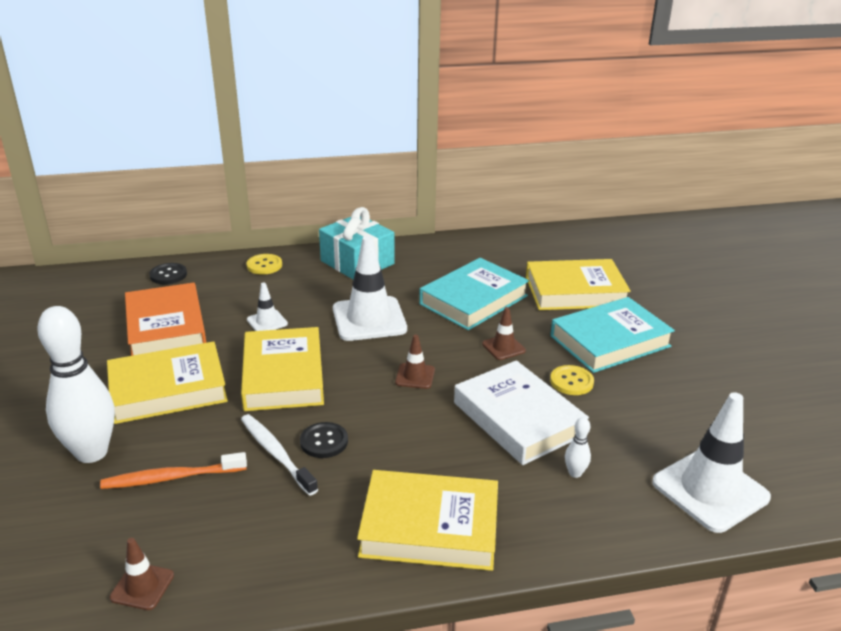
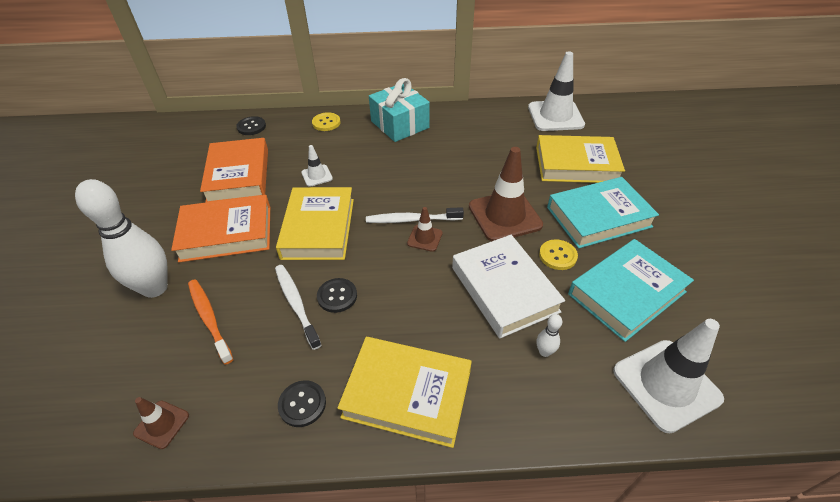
camera: 10 degrees right, 15 degrees up
(168, 389) = (226, 233): yellow book -> orange book
(171, 477) = (209, 319): orange toothbrush -> orange toothbrush turned 60 degrees clockwise
(309, 549) = (302, 404): none -> black button
(369, 319) = (398, 179): white traffic cone -> white traffic cone (555, 116)
(395, 359) = (412, 220): none -> white toothbrush
(473, 300) = (488, 167): turquoise book -> turquoise book (626, 293)
(503, 347) = (504, 216): brown traffic cone -> brown traffic cone, size x2.06

